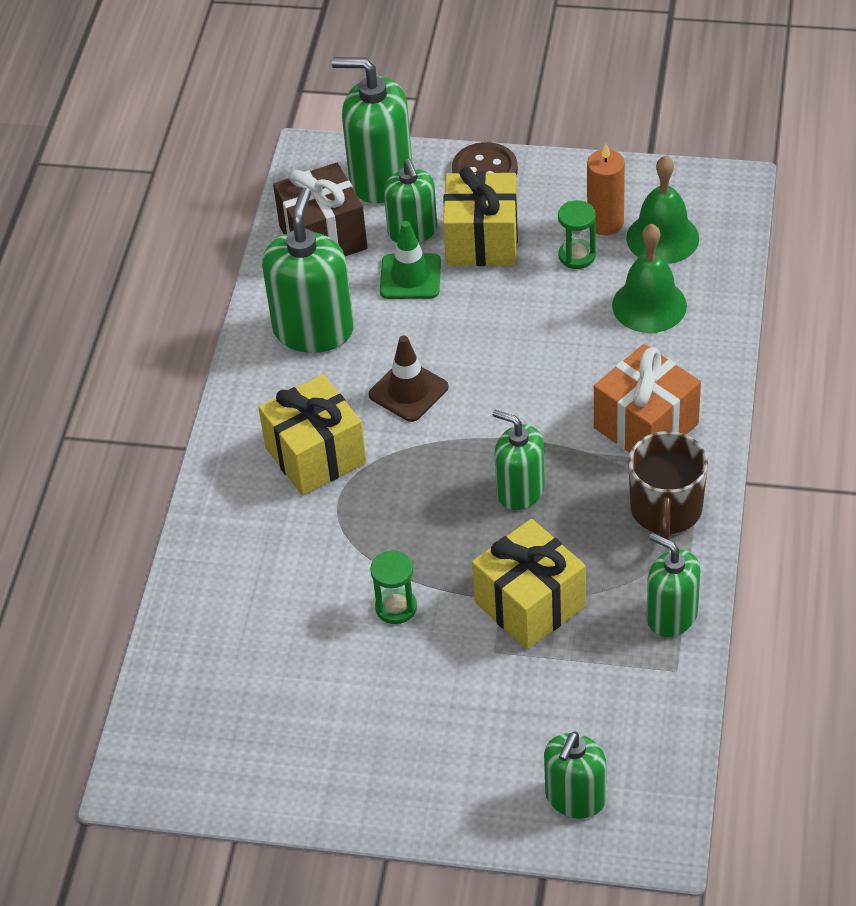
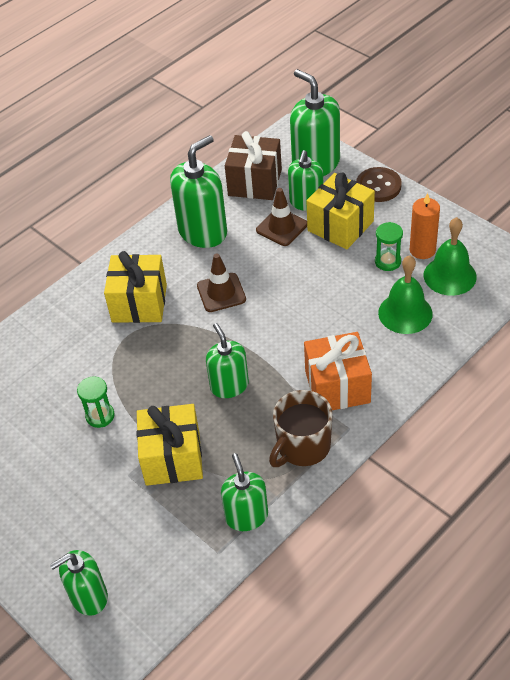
camera: 35 degrees right, 0 degrees up
(410, 277) = (281, 227): green traffic cone -> brown traffic cone

